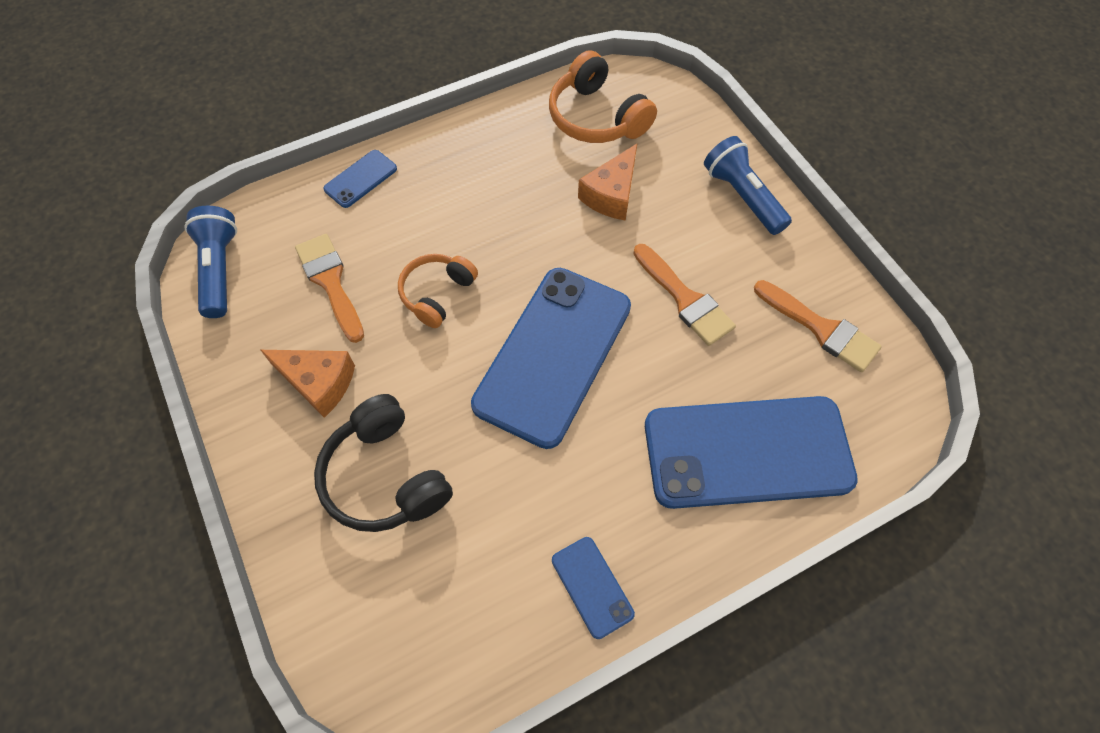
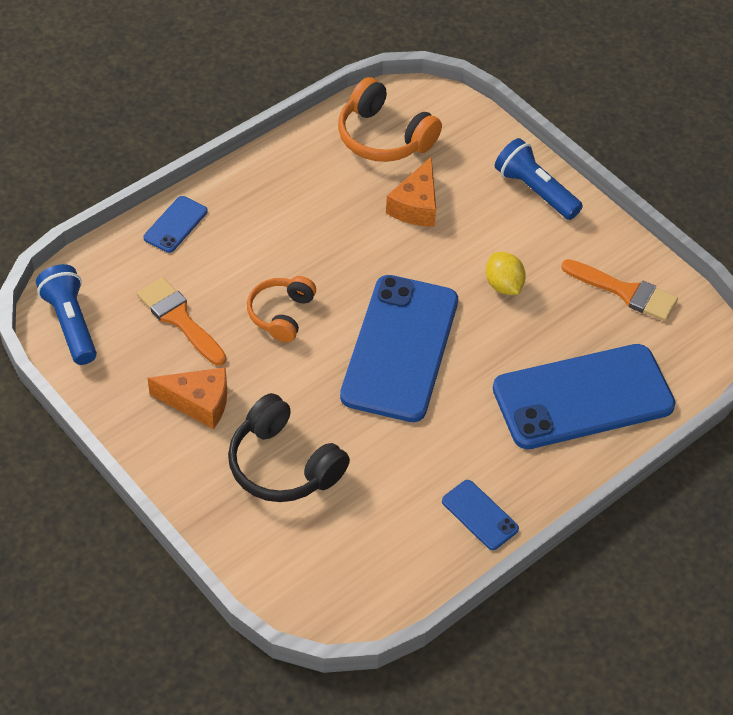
camera: 15 degrees left, 10 degrees down
(684, 299) = (503, 285): orange brush -> yellow lemon

